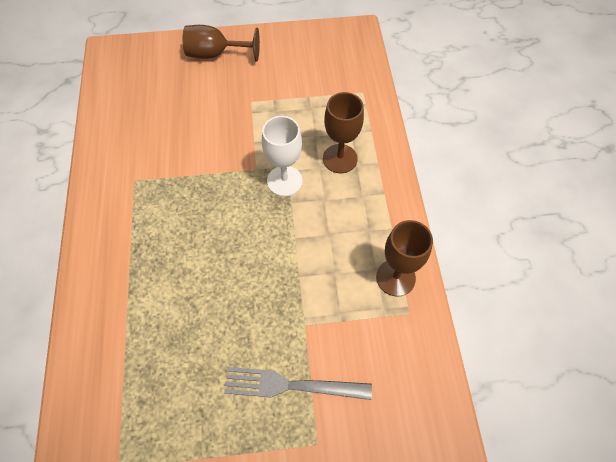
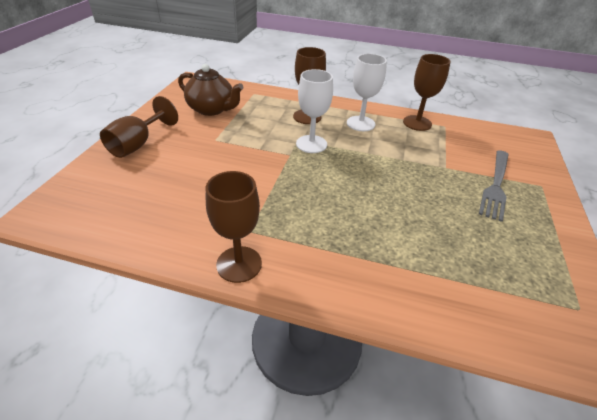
camera: 70 degrees left, 20 degrees down
(96, 188) = (239, 264): none -> brown goblet
(305, 74) = (212, 109): none -> brown teapot
(356, 215) = (360, 123): none -> white goblet

